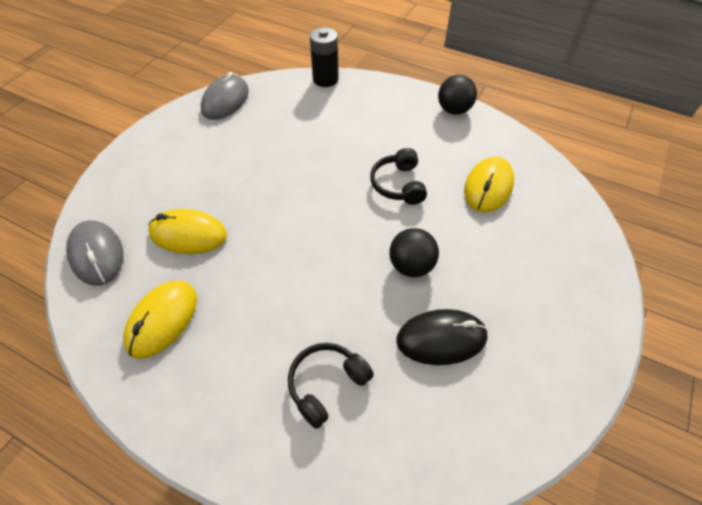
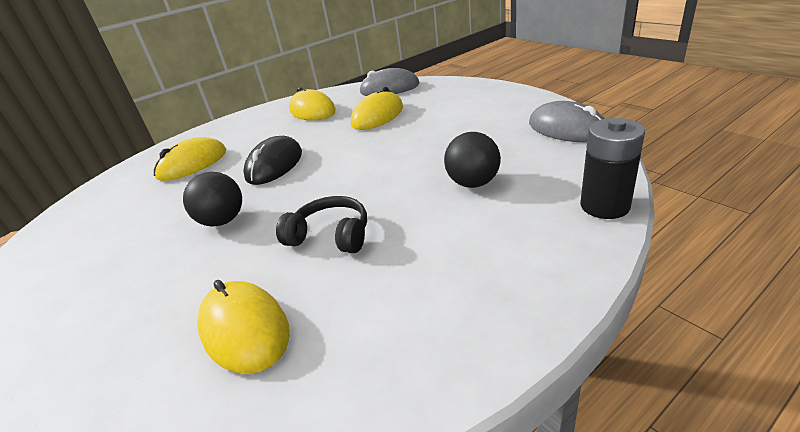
camera: 120 degrees right, 20 degrees down
(327, 385) = (192, 164): black headphones -> yellow mouse
(441, 338) = (144, 222): black mouse -> black mouse (274, 165)
(454, 110) = (452, 357): black ball -> black ball (473, 183)

